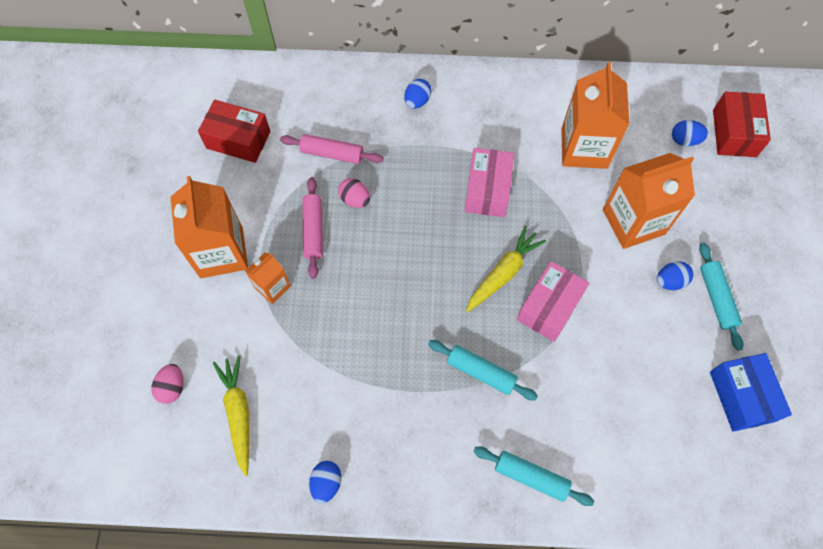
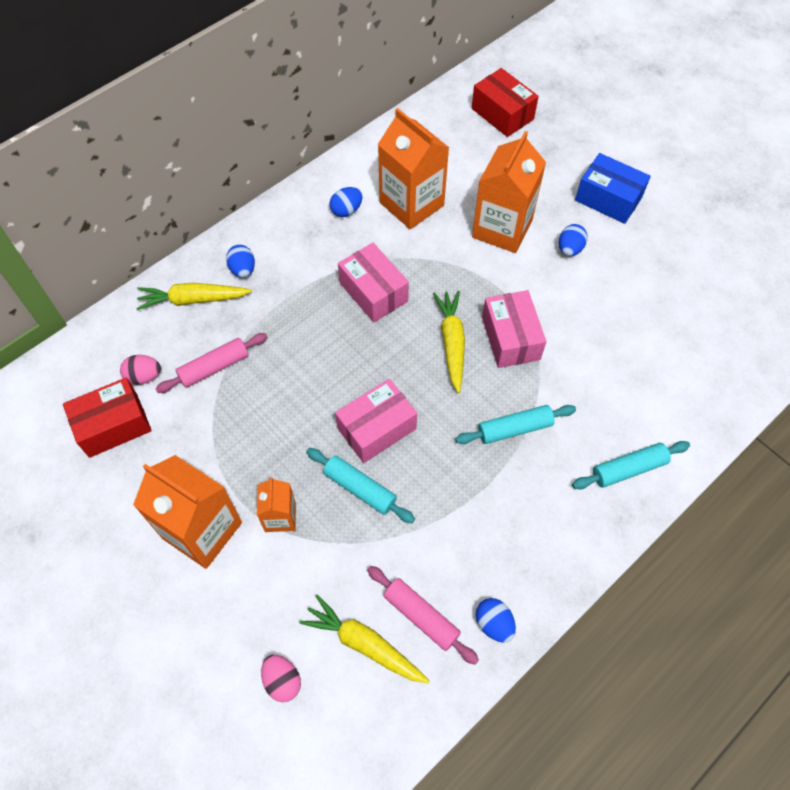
camera: 45 degrees left, 5 degrees down
(313, 230) = (266, 441): pink rolling pin -> pink rolling pin (421, 616)
(355, 199) = (274, 387): pink egg -> pink egg (144, 376)
(365, 96) = (193, 300): none -> yellow carrot
(389, 286) = (377, 428): none -> pink box
(684, 140) = (475, 144): blue egg -> blue egg (346, 210)
(716, 298) = (610, 235): turquoise rolling pin -> turquoise rolling pin (360, 488)
(741, 396) = (694, 286): blue box -> blue box (608, 199)

